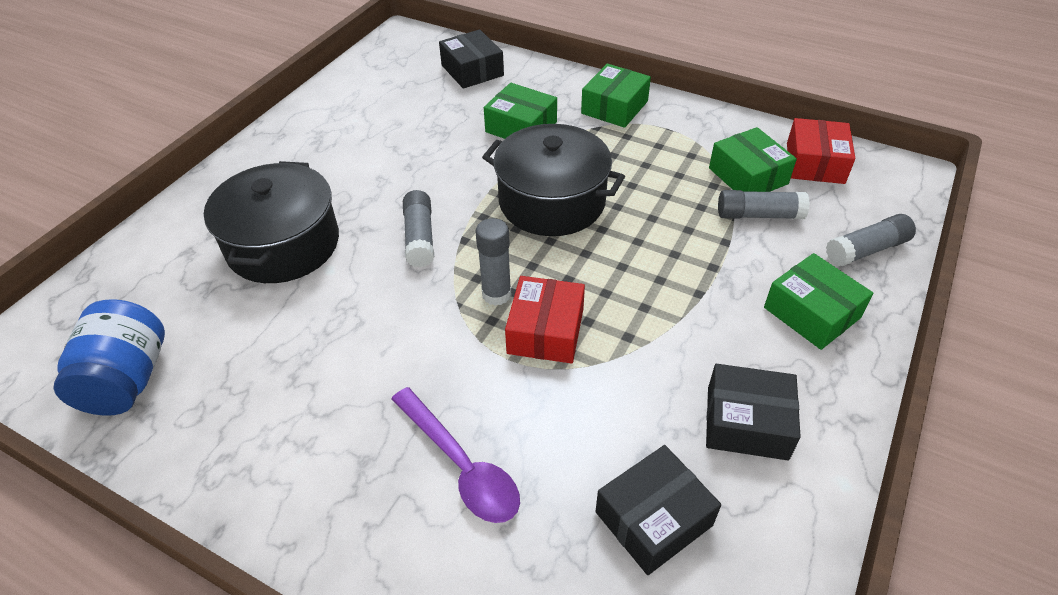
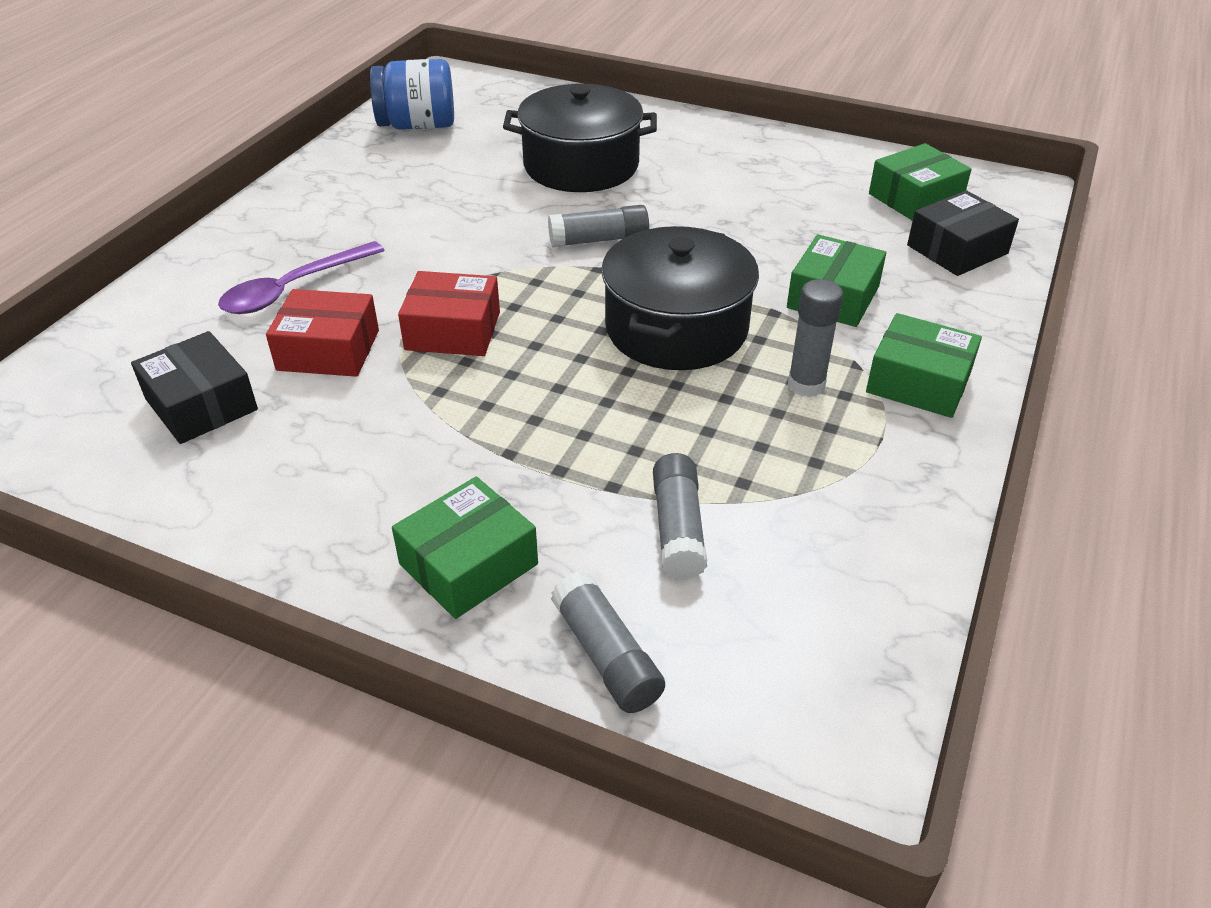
camera: 85 degrees right, 5 degrees down
(496, 294) = (509, 295): grey glue stick -> grey glue stick (806, 385)
(747, 423) = (298, 480): black box -> none
(748, 176) = (776, 525): green box -> green box (915, 198)
(815, 163) = (836, 620): red box -> red box (328, 350)

